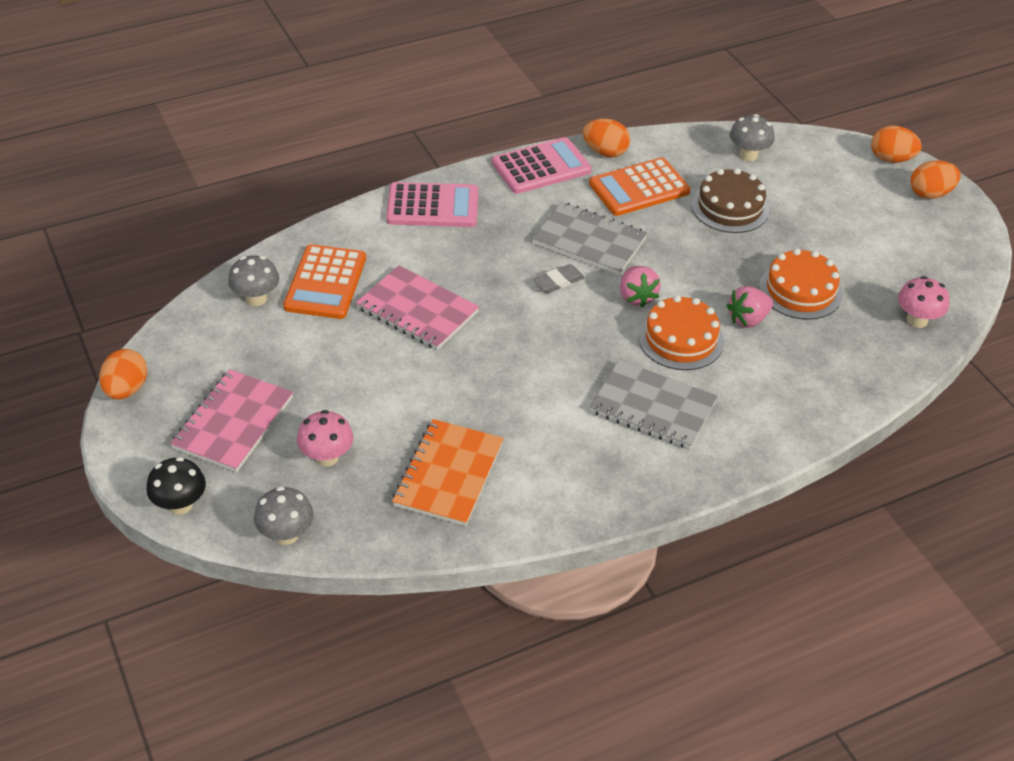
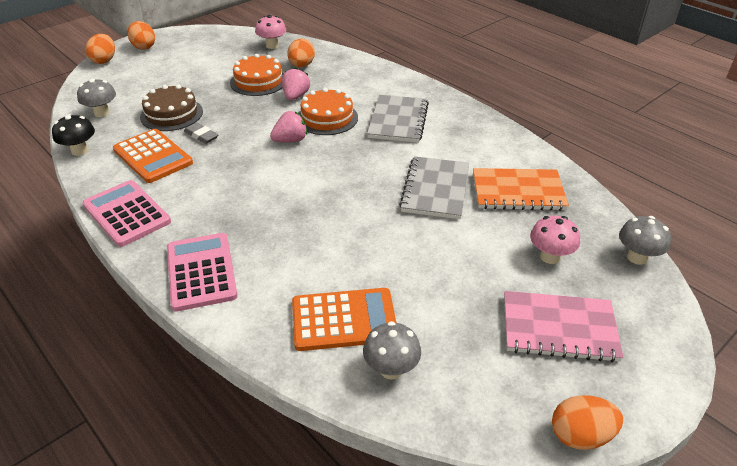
camera: 105 degrees left, 5 degrees down
(180, 505) = (668, 332): black mushroom -> black mushroom (80, 151)
(417, 310) = (355, 247): pink notebook -> none
(558, 282) = (287, 178): grey eraser -> grey eraser (201, 136)
(589, 241) = (230, 171): grey notebook -> grey notebook (435, 189)
(605, 152) = (100, 181): orange egg -> orange egg (301, 66)
(747, 319) = (295, 96): pink strawberry -> pink strawberry turned 120 degrees counterclockwise

